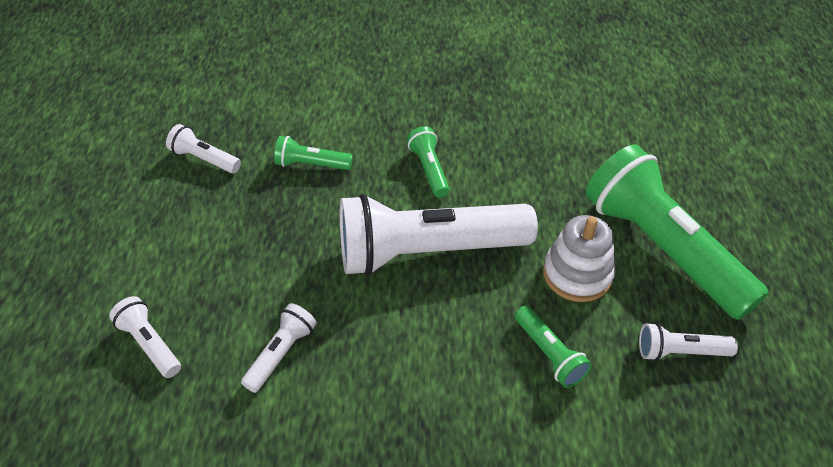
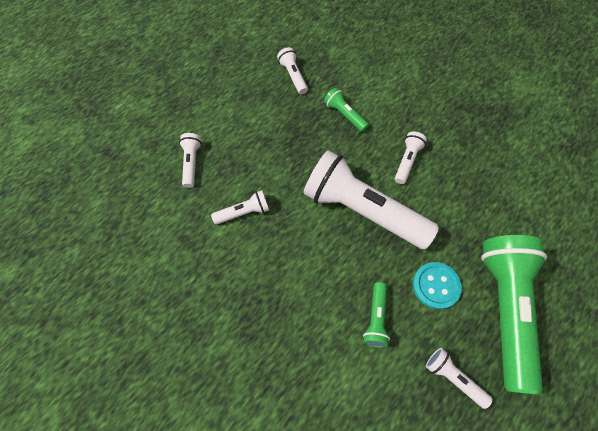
camera: 40 degrees right, 15 degrees up
(429, 170) = (407, 161): green flashlight -> white flashlight
(577, 274) = (436, 286): white stacking toy -> turquoise button

